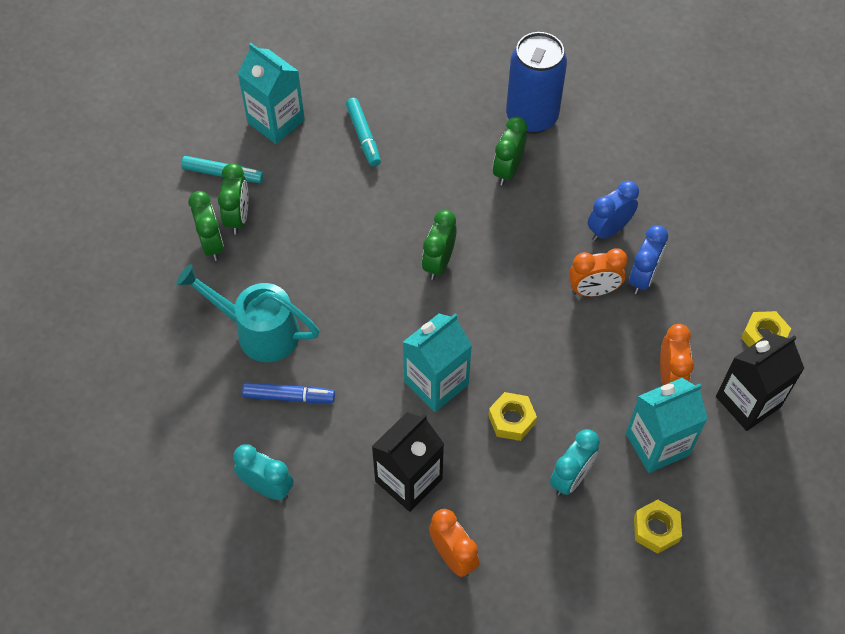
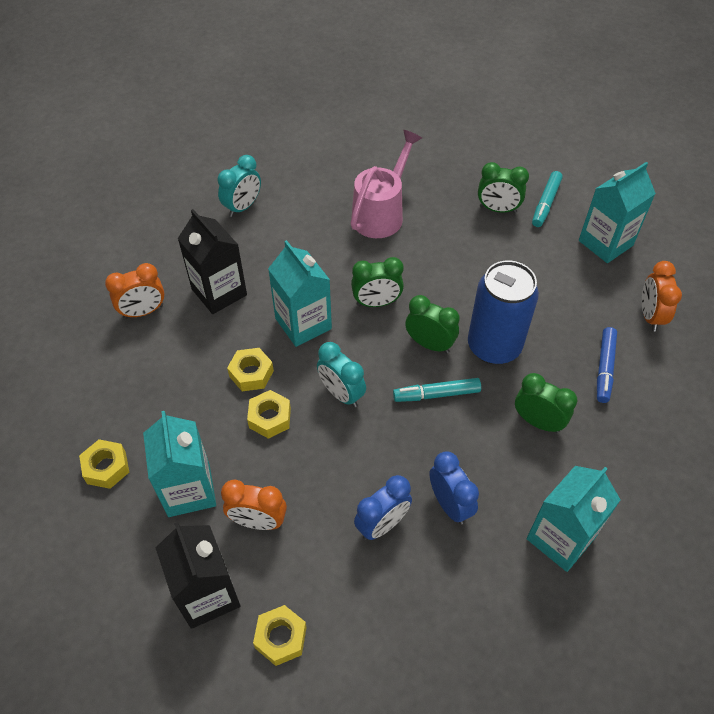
camera: 100 degrees right, 5 degrees down
(212, 244) = (472, 191): green clock -> green clock (376, 303)
(258, 331) = (381, 213): turquoise watering can -> pink watering can
(289, 396) = (316, 226): blue marker -> blue marker (604, 368)
(363, 136) = (587, 306): turquoise marker -> turquoise marker (436, 394)
(531, 117) = (612, 459): blue can -> blue can (494, 346)
(560, 390) = (270, 418): none -> yellow nut
(571, 478) = (180, 409): turquoise clock -> turquoise clock (341, 394)
(593, 291) = (375, 472): orange clock -> orange clock (650, 316)
(615, 151) = (560, 538): none -> turquoise carton
(642, 278) = (382, 524): blue clock -> blue clock turned 75 degrees counterclockwise

